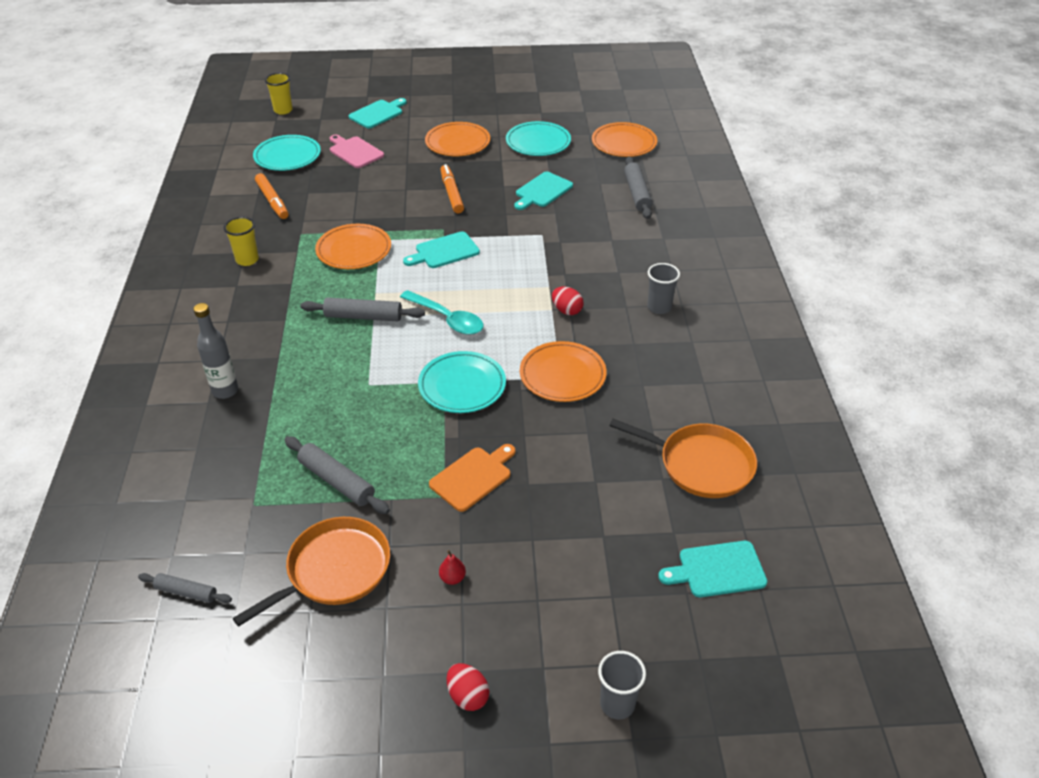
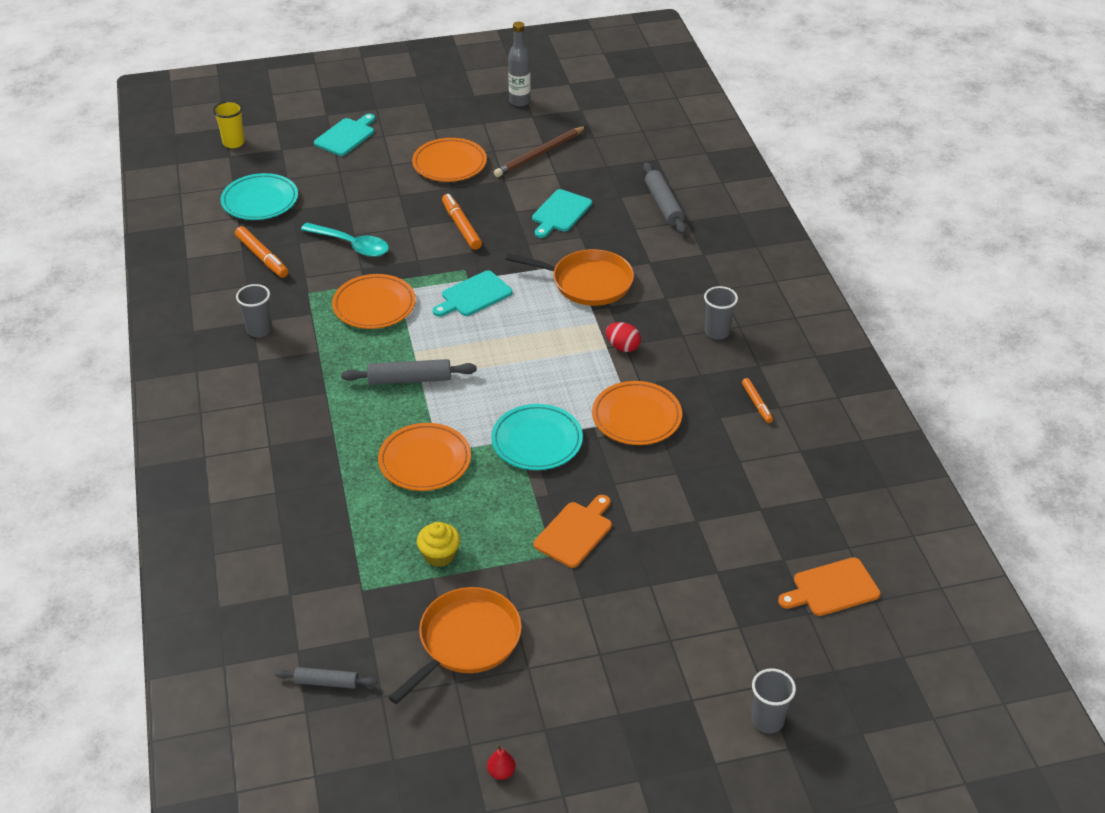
camera: 10 degrees left, 0 degrees up
(225, 391) = (289, 478): grey bottle -> grey bottle (519, 101)
(247, 260) = (259, 330): yellow cup -> grey cup
(337, 481) = (439, 555): grey rolling pin -> yellow cupcake
(355, 152) = (335, 187): pink cutting board -> none
(447, 319) = (500, 371): turquoise spoon -> turquoise spoon (351, 245)
(452, 578) = (584, 632): red pear -> red pear (501, 772)
(468, 696) = (629, 734): red egg -> none
(538, 142) = (539, 154): turquoise plate -> brown pencil
(624, 143) = (635, 145): orange plate -> orange plate (425, 461)
(682, 377) = (756, 403): none -> orange marker
(701, 464) = (795, 490): orange pan -> orange pan (587, 282)
(717, 570) = (832, 588): turquoise cutting board -> orange cutting board

